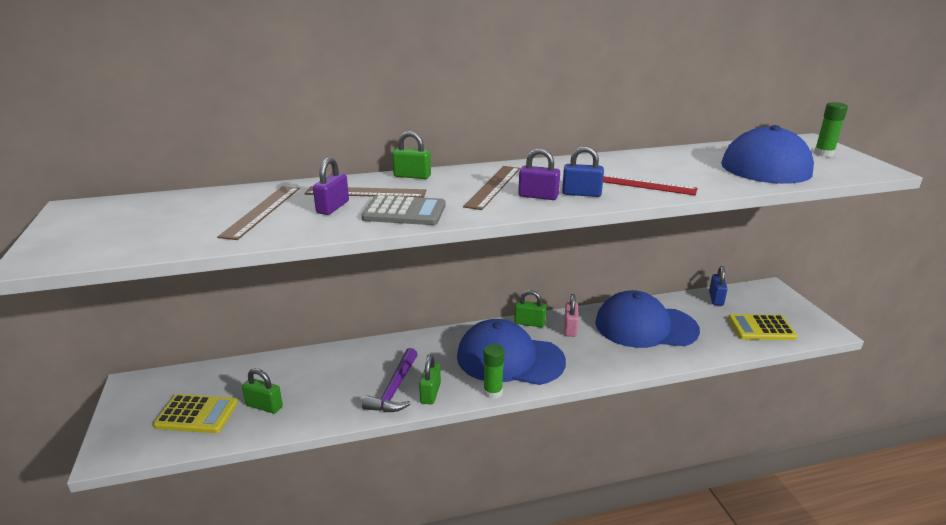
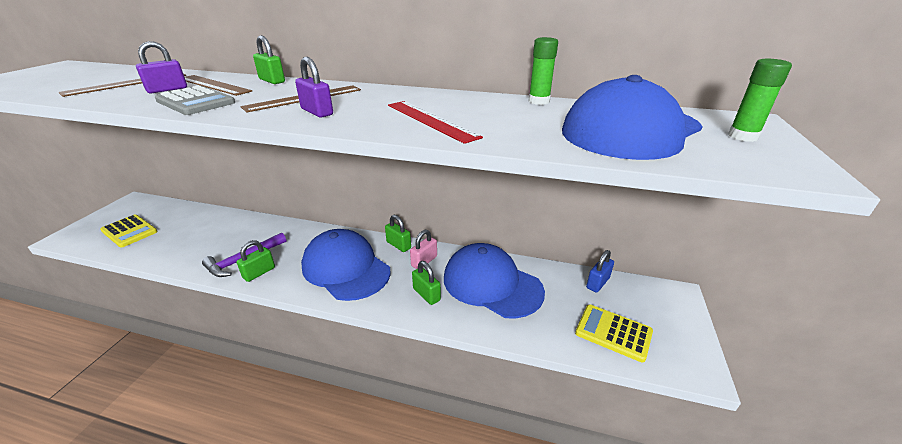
camera: 30 degrees right, 5 degrees up
(264, 406) = (164, 240): green padlock -> green padlock (426, 294)
(493, 392) = (298, 290): green glue stick -> green glue stick (539, 101)
(581, 194) = (357, 118): blue padlock -> none

